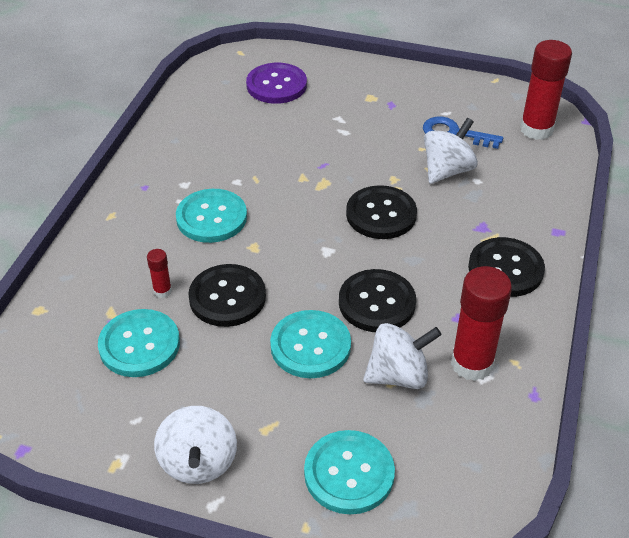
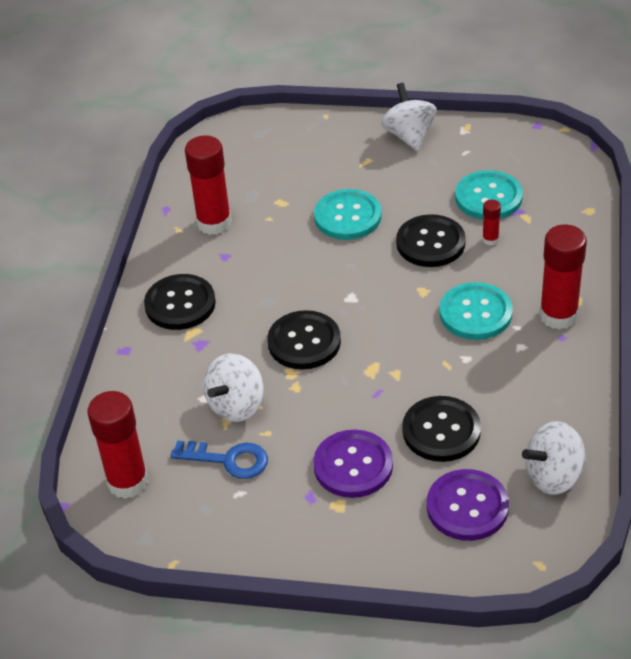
camera: 175 degrees right, 0 degrees up
(137, 205) = (558, 315): none -> red glue stick
(349, 473) = (302, 144): turquoise button -> none
(355, 118) = (353, 465): none -> purple button
(377, 302) = (297, 257): black button -> black button (441, 431)
(398, 375) = (273, 207): white spinning top -> white spinning top (553, 476)

